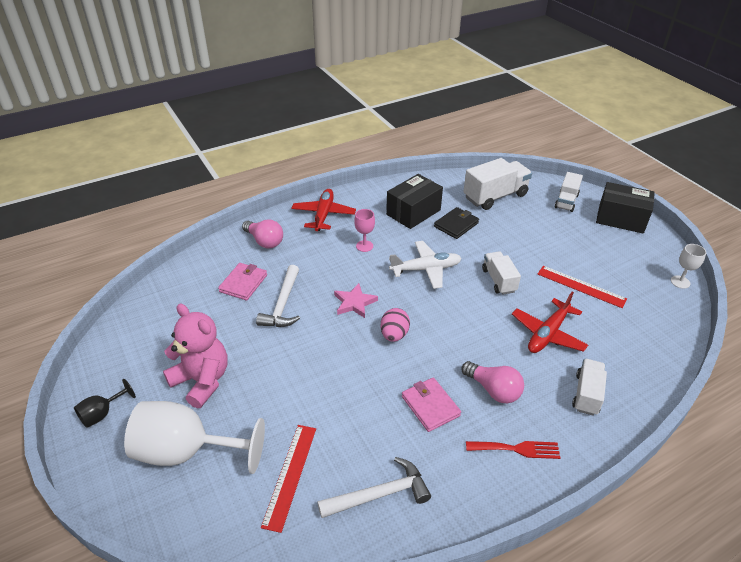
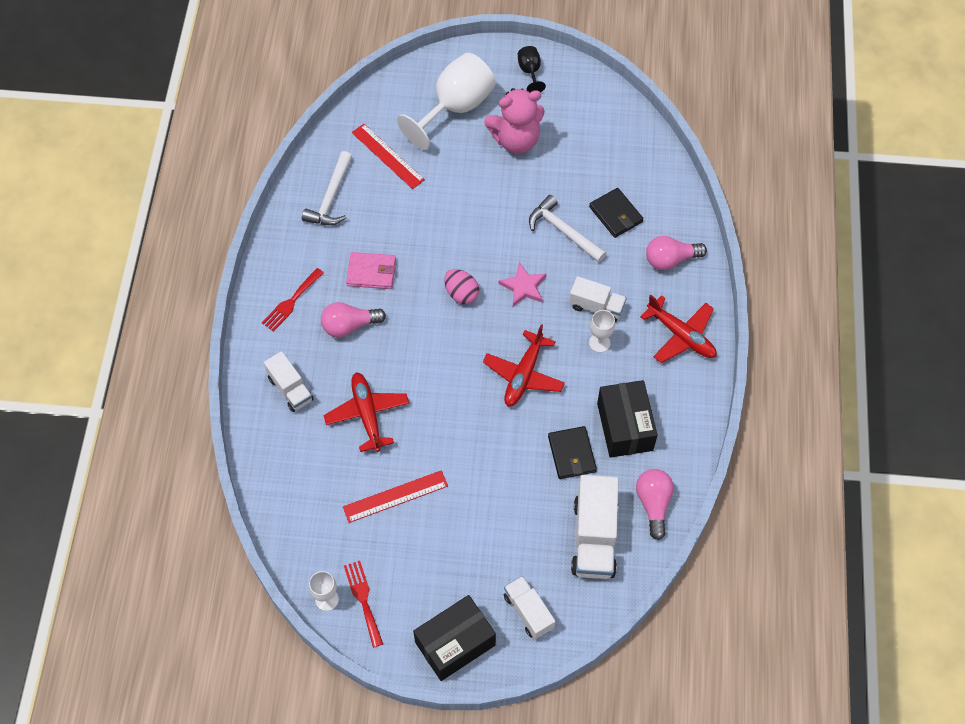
camera: 125 degrees right, 20 degrees up
(243, 283) = (615, 214): pink wallet -> black wallet
(364, 246) = (599, 343): pink goblet -> white goblet
(426, 269) = (523, 375): white plane -> red plane
(449, 184) = (653, 504): none -> pink light bulb
(499, 280) = (460, 428): white truck -> white truck (596, 306)
(656, 266) = (363, 599): none -> red fork

